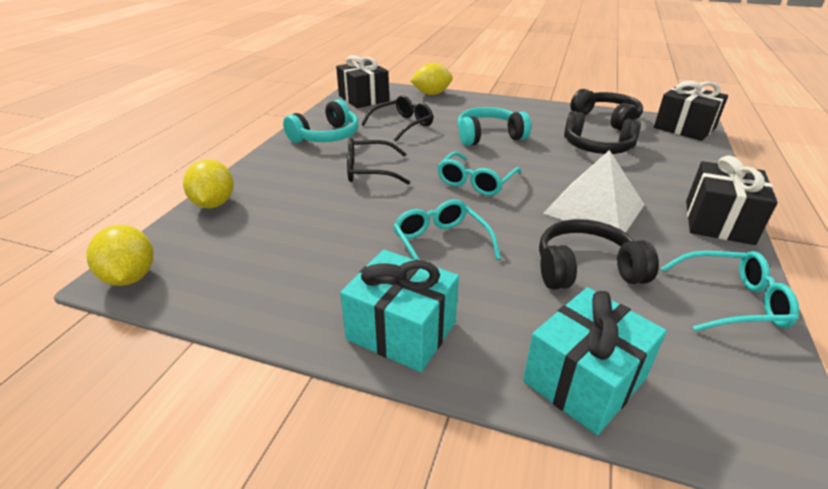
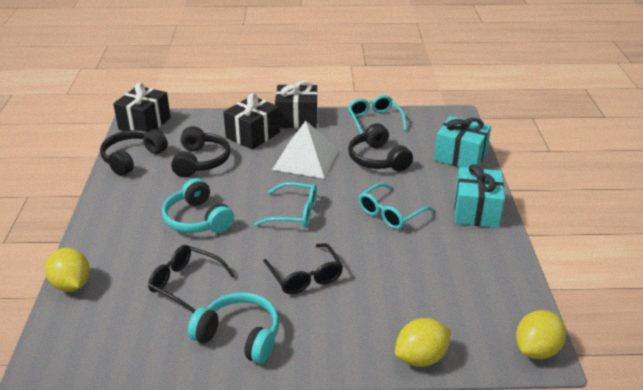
camera: 110 degrees left, 0 degrees up
(363, 98) = (100, 345): black gift -> black gift (253, 135)

